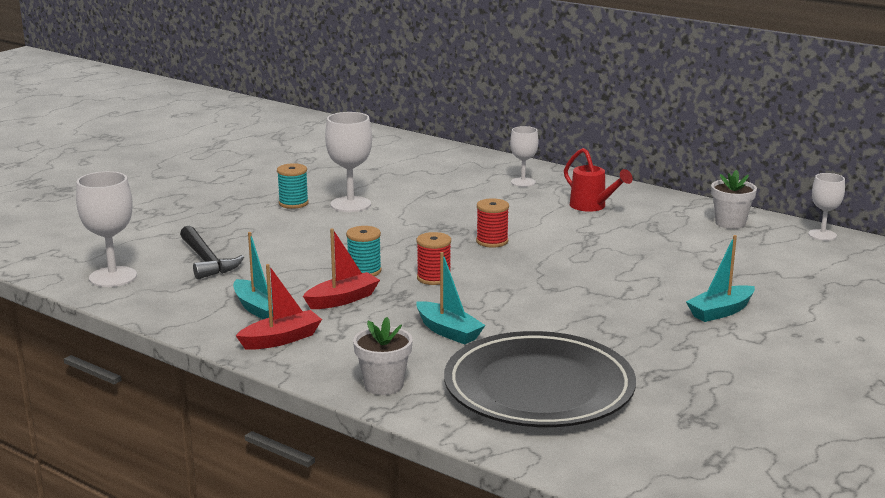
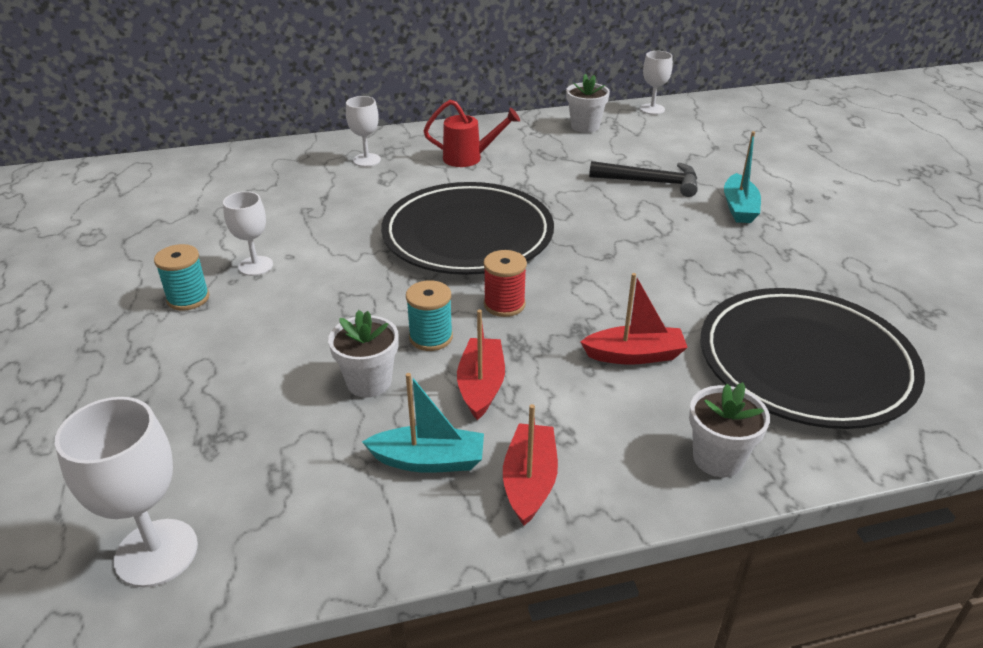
camera: 50 degrees left, 15 degrees up
(207, 261) = (237, 438): black hammer -> black hammer (651, 182)
(298, 271) = (369, 382): none -> white flower pot
(350, 204) = (255, 266): white goblet -> white goblet, size x0.64
(448, 331) = (634, 355): turquoise boat -> red boat
(492, 241) = (468, 235): red spool -> black plate

